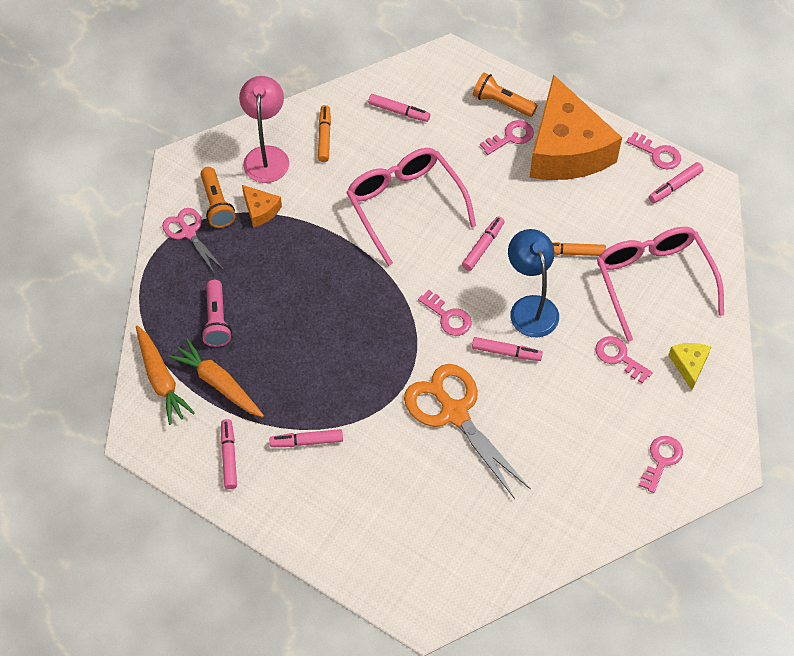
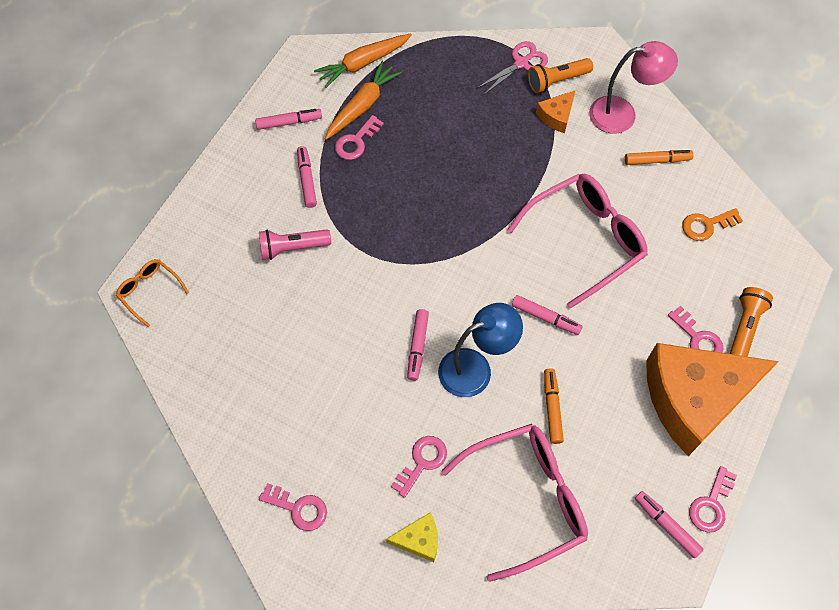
camera: 85 degrees right, 5 degrees up
(217, 320) = (428, 96): pink flashlight -> pink flashlight (292, 248)
(399, 111) = (706, 225): pink marker -> orange key
(427, 598) = (149, 291): none -> orange glasses
(448, 317) = (454, 289): pink key -> pink key (356, 142)
(454, 413) = (343, 302): orange scissors -> none

